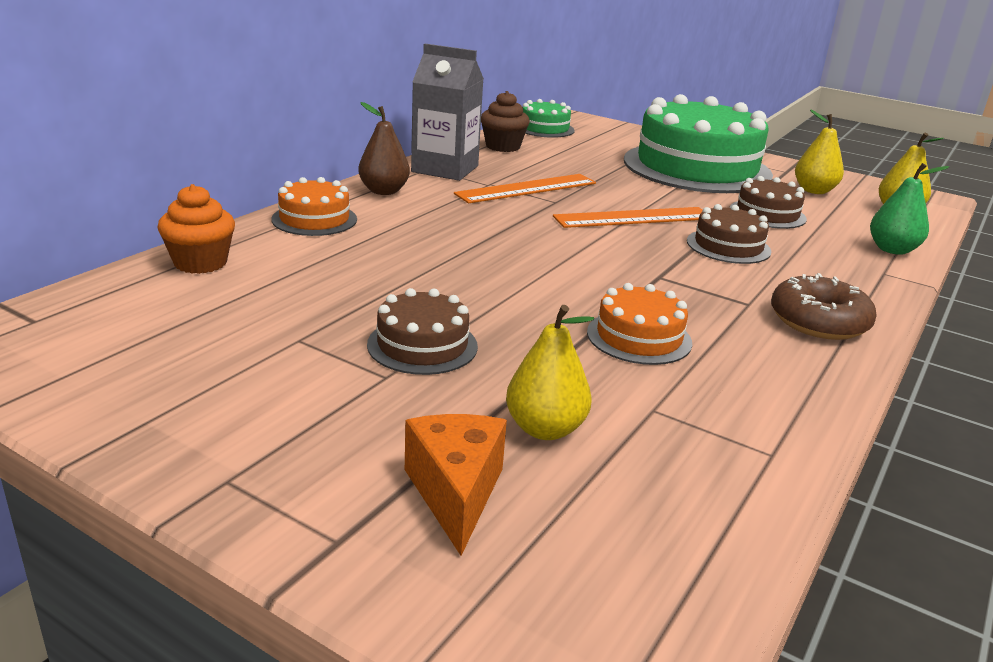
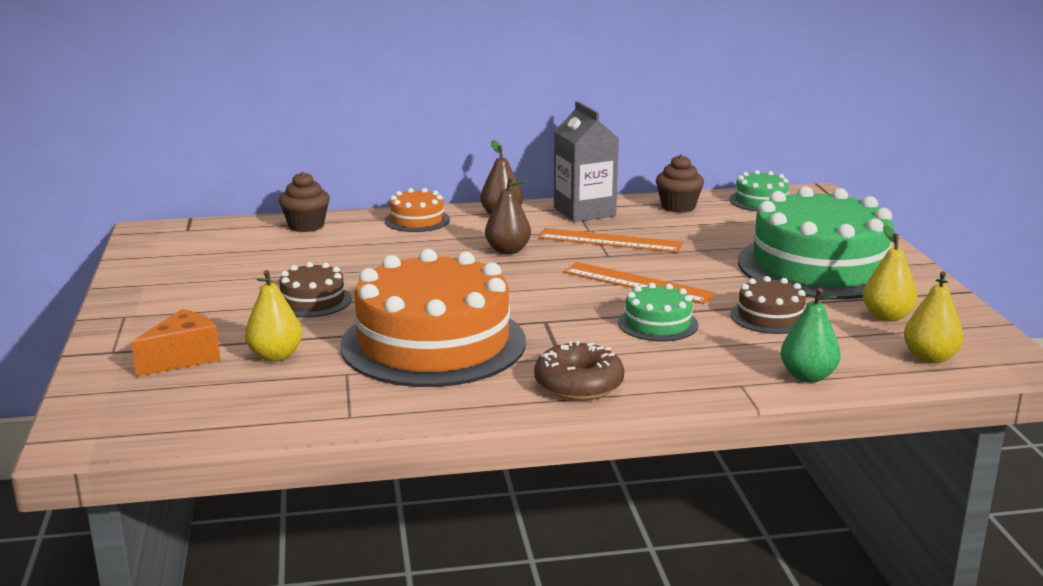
camera: 50 degrees right, 5 degrees down
(200, 263) = (306, 226): orange cupcake -> brown cupcake
(472, 223) = (508, 250): none -> brown pear
(639, 337) = (433, 343): orange cake -> orange cake, size x2.23
(728, 246) = (658, 323): brown cake -> green cake

